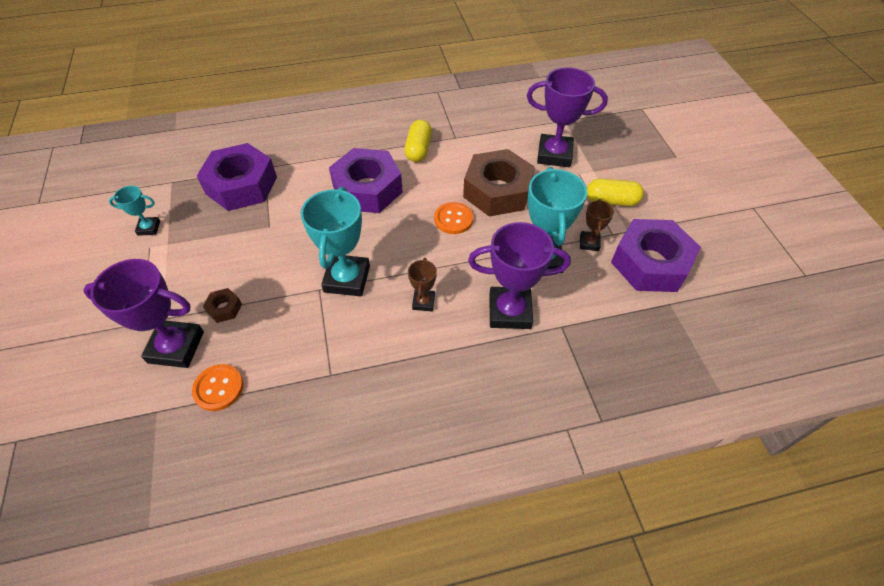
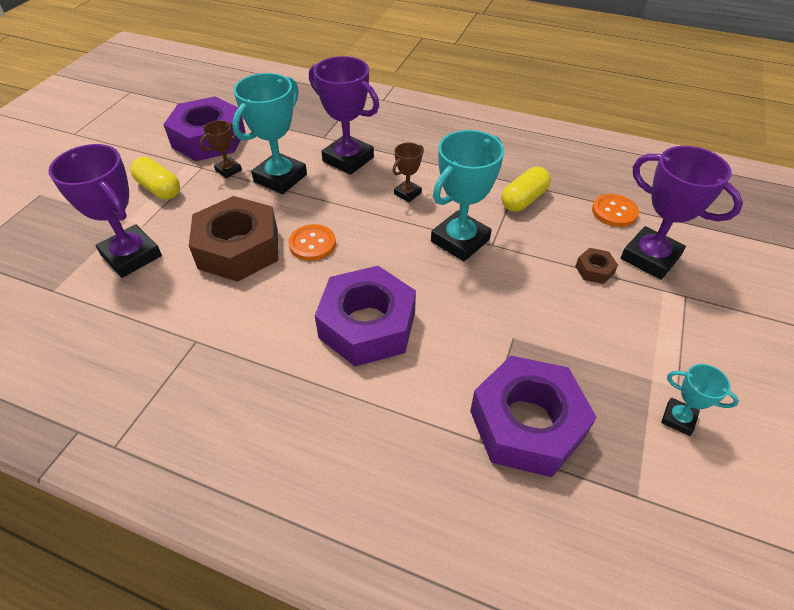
camera: 145 degrees left, 5 degrees down
(418, 149) = (257, 348): yellow capsule -> yellow capsule (523, 200)

